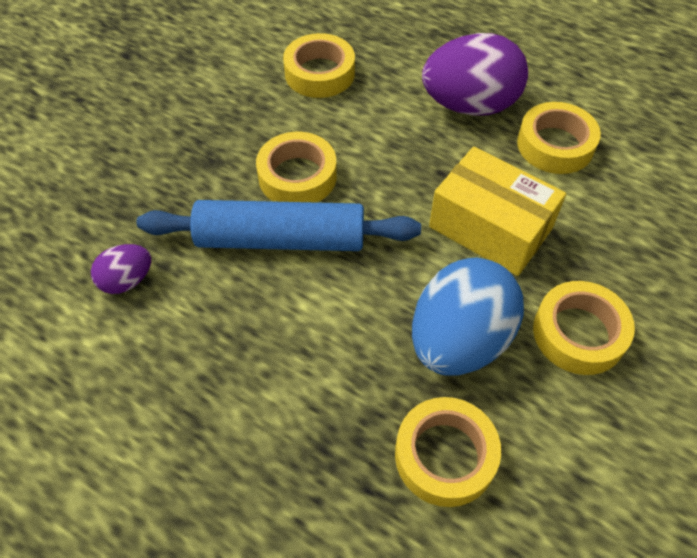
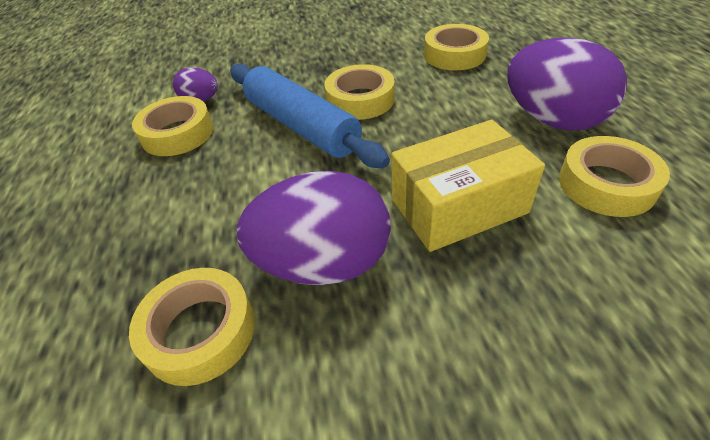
camera: 50 degrees right, 10 degrees down
(459, 341) = (323, 263): blue egg -> purple egg
(490, 228) = (458, 206): yellow box -> yellow box turned 75 degrees clockwise
(579, 333) = (433, 341): yellow tape -> yellow tape (177, 133)

